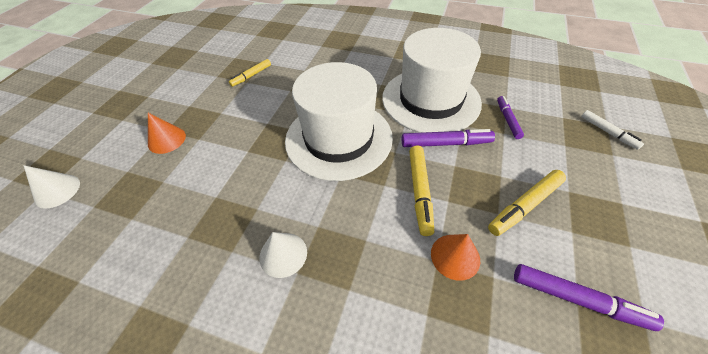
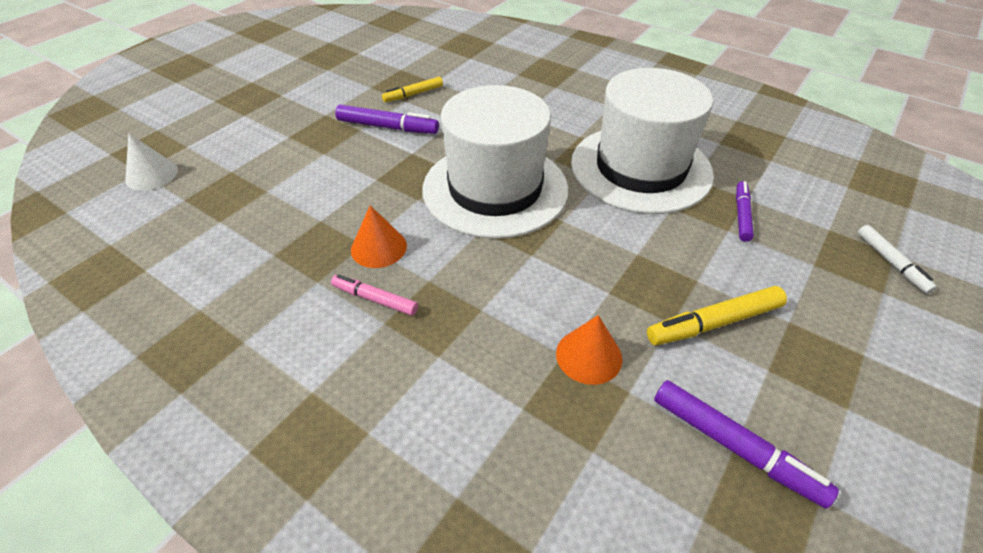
camera: 15 degrees right, 5 degrees down
(167, 140) = (286, 147): orange cone -> orange cone (378, 247)
(283, 254) = (375, 299): white cone -> pink marker
(419, 192) = (575, 273): yellow marker -> none
(445, 143) = (637, 225): purple marker -> purple marker (387, 127)

